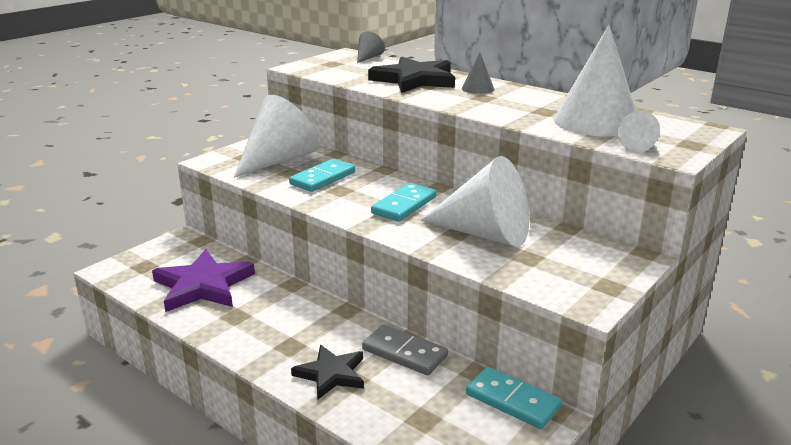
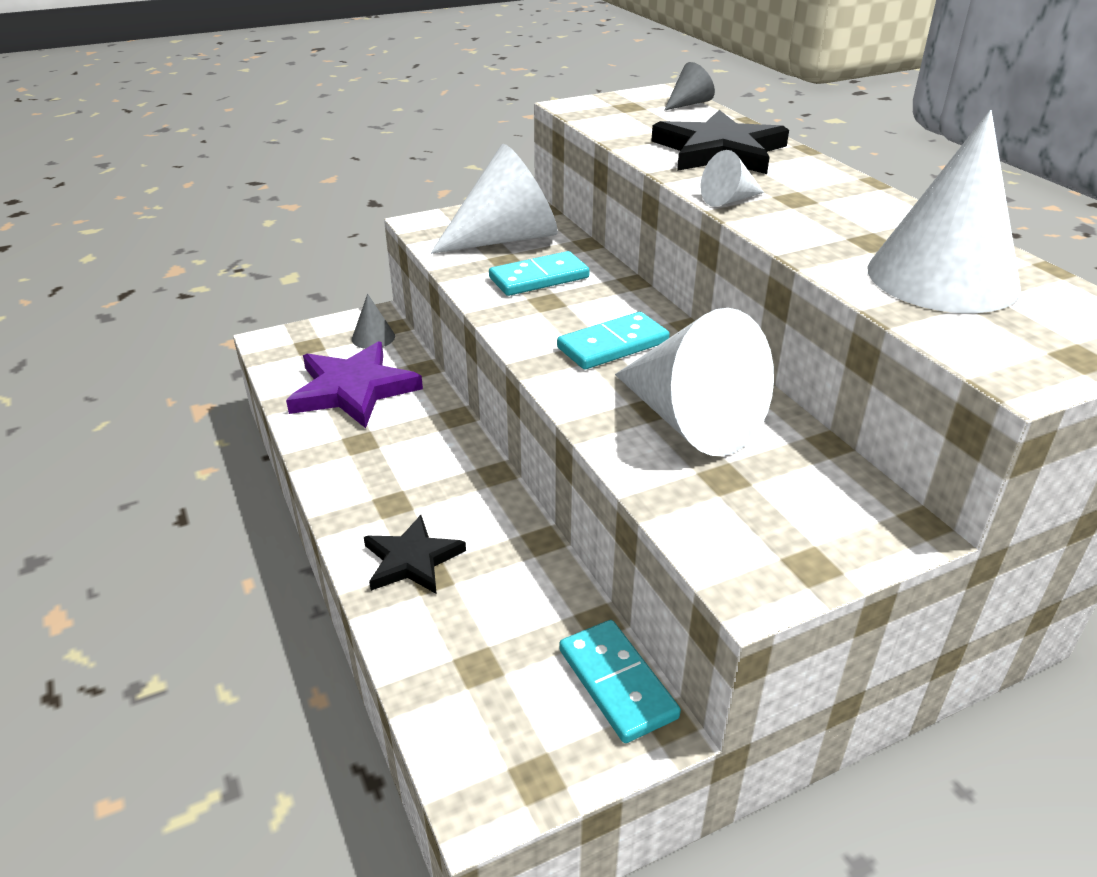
camera: 25 degrees right, 10 degrees up
(404, 353) = (523, 559): grey domino -> none
(478, 89) = (801, 182): grey cone -> grey cone (373, 337)
(639, 146) = (975, 340): white cone -> white cone (729, 200)

